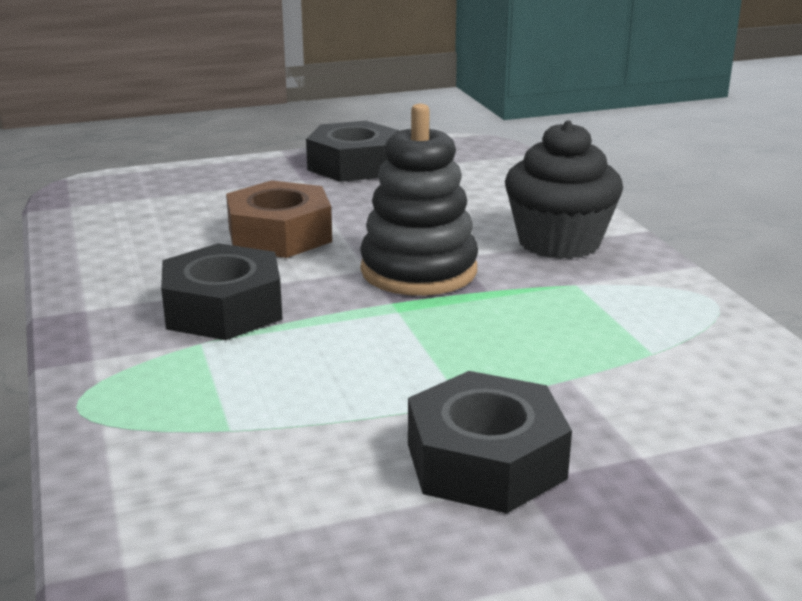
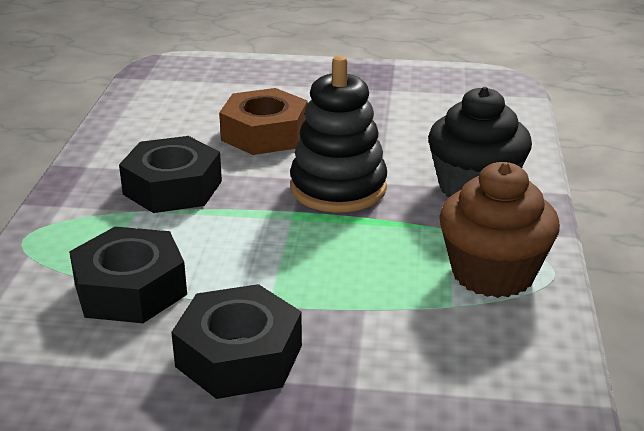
camera: 25 degrees right, 5 degrees up
(353, 165) = (376, 81): black nut -> black nut (130, 289)
(660, 314) = (493, 273): none -> brown cupcake

